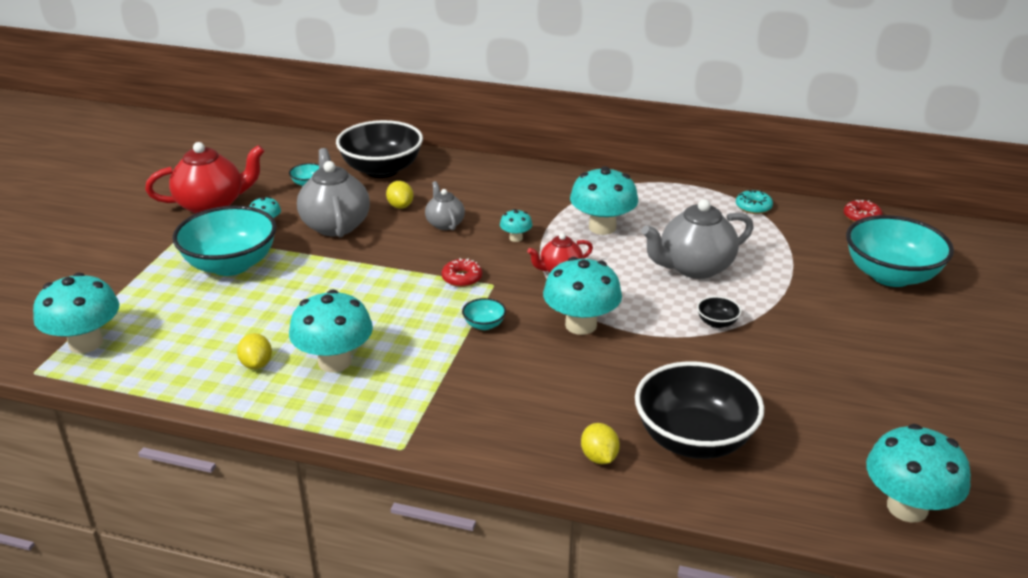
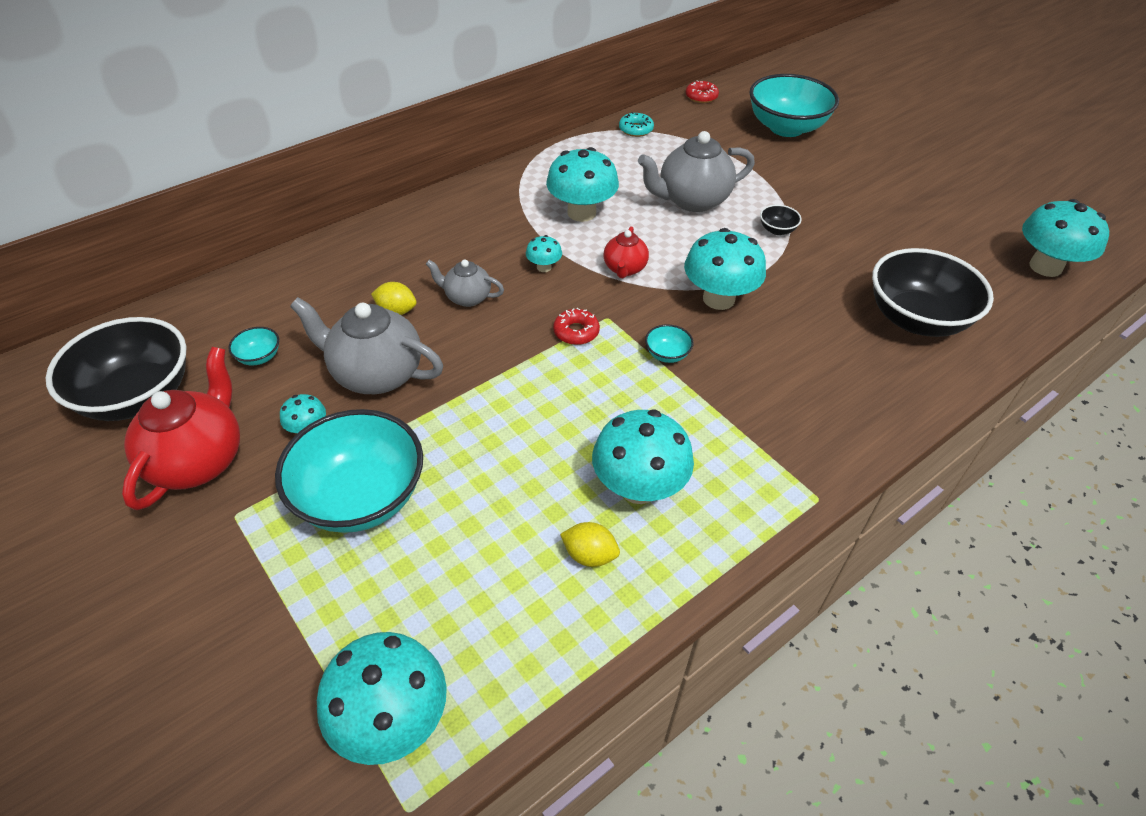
camera: 55 degrees left, 15 degrees up
(382, 170) = (305, 290): black bowl -> black bowl (138, 396)
(599, 457) = (907, 380): yellow lemon -> none
(694, 268) = (692, 200): grey teapot -> grey teapot turned 60 degrees clockwise

